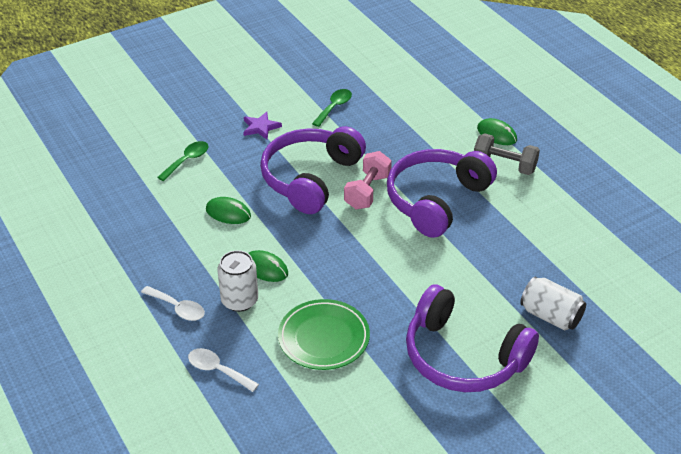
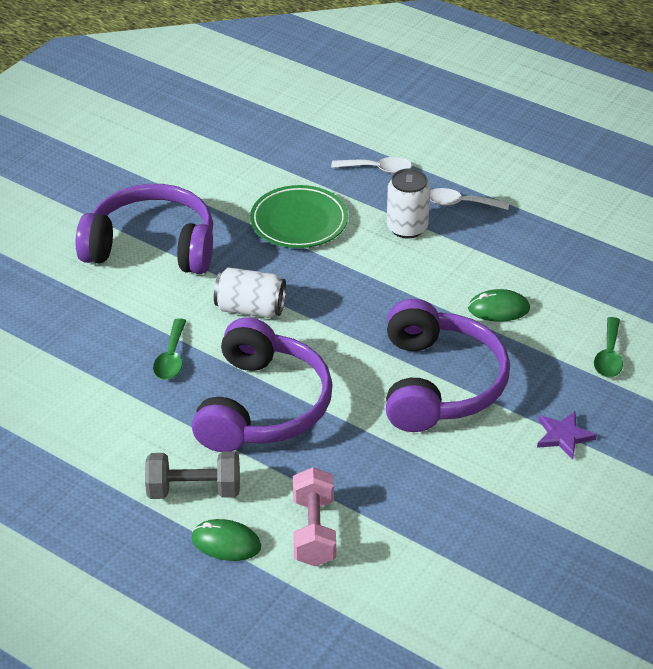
camera: 155 degrees right, 0 degrees up
(265, 268) = (406, 264): green mouse -> none
(334, 107) = (490, 507): green spoon -> green spoon (171, 358)
(367, 191) = (355, 389): pink dumbbell -> pink dumbbell (314, 531)
(550, 316) = (73, 311): white can -> white can (250, 309)

